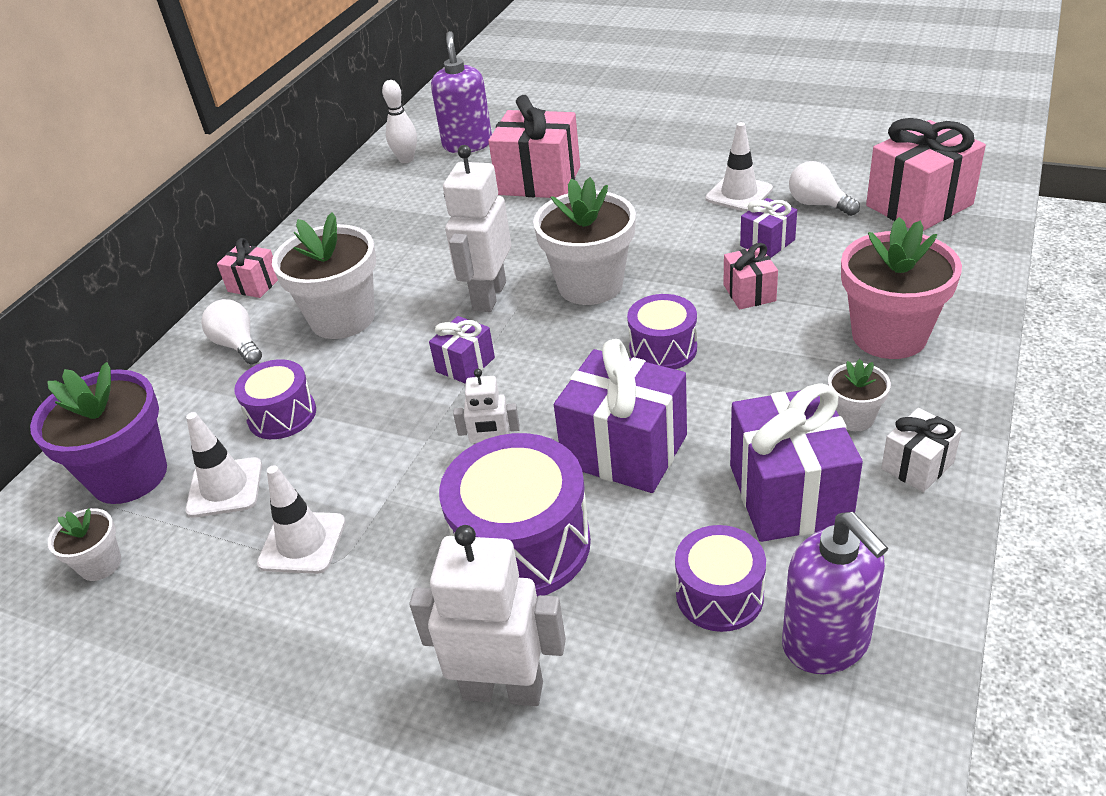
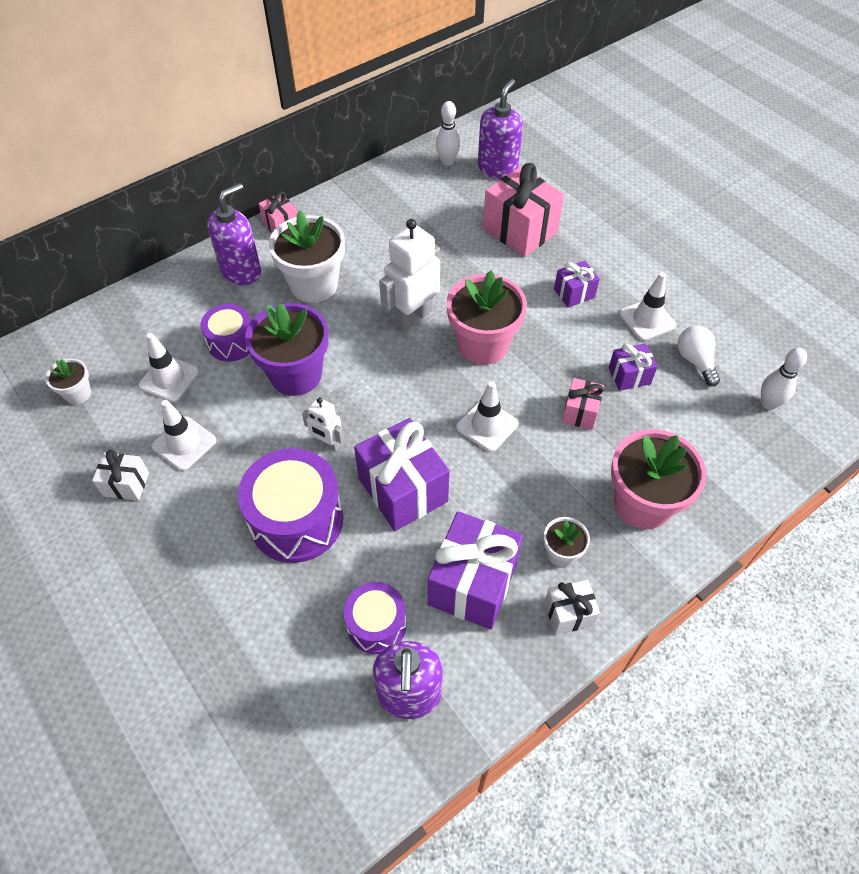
camera: 25 degrees right, 15 degrees up
(129, 476) = (126, 339): purple flower pot -> purple flower pot (296, 375)
(237, 345) = (241, 271): white light bulb -> purple soap dispenser
(254, 626) = (126, 484): none -> white gift
(465, 364) = (359, 366): purple gift -> purple gift (574, 293)
(503, 689) = (219, 607): white robot -> none
(590, 285) = (483, 345): white flower pot -> pink flower pot
(663, 349) = (487, 425): purple drum -> white traffic cone
(919, 205) = (768, 403): pink gift -> white bowling pin

